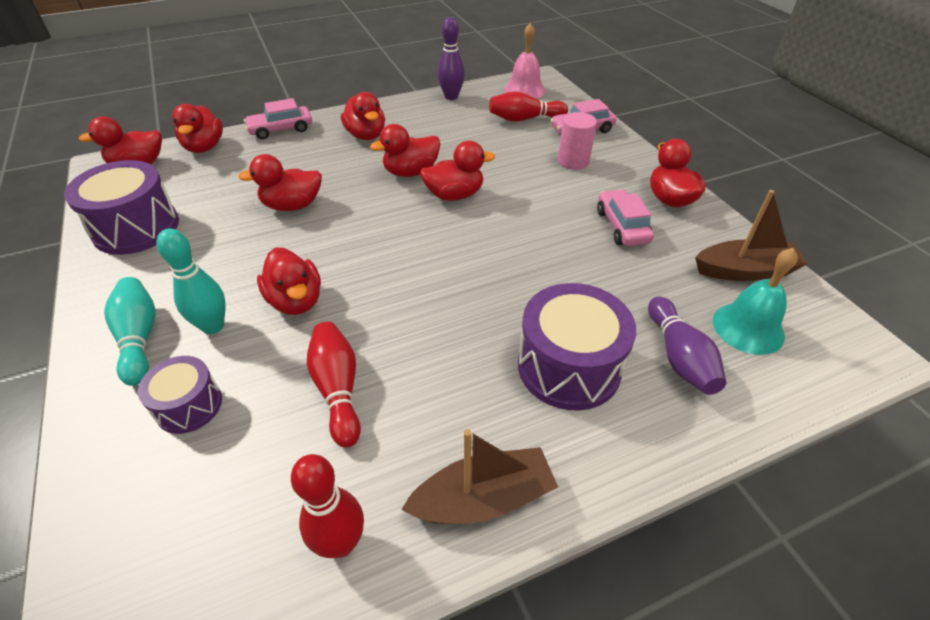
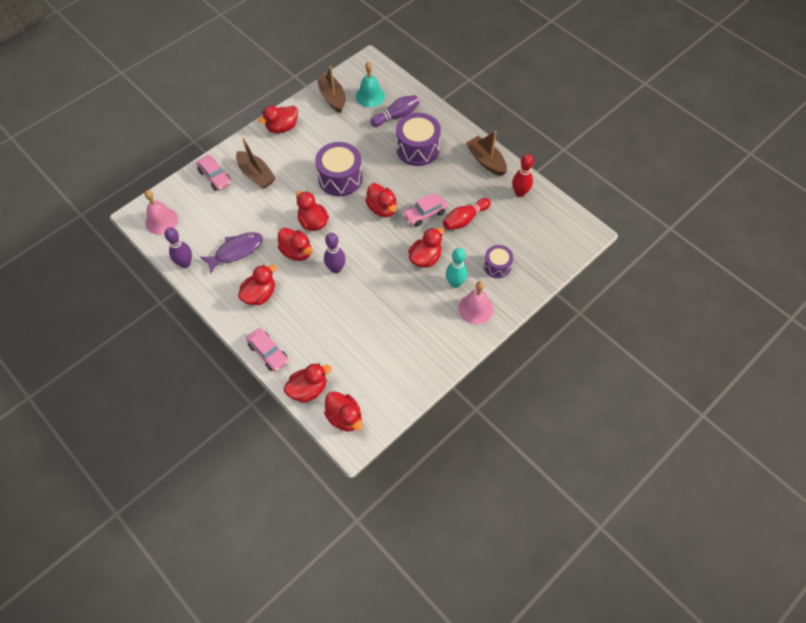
camera: 110 degrees left, 15 degrees up
(136, 228) = (405, 368): purple drum -> purple drum (340, 178)
(139, 338) = (475, 308): turquoise bowling pin -> pink bell
(292, 206) = (353, 298): red duck -> red duck (382, 208)
(356, 200) = (336, 268): none -> purple bowling pin
(446, 129) = (236, 251): none -> purple fish
(524, 119) = (208, 210): red bowling pin -> none
(573, 161) = (256, 175): pink cylinder -> brown boat
(622, 226) = (314, 144): pink car -> pink car (425, 214)

